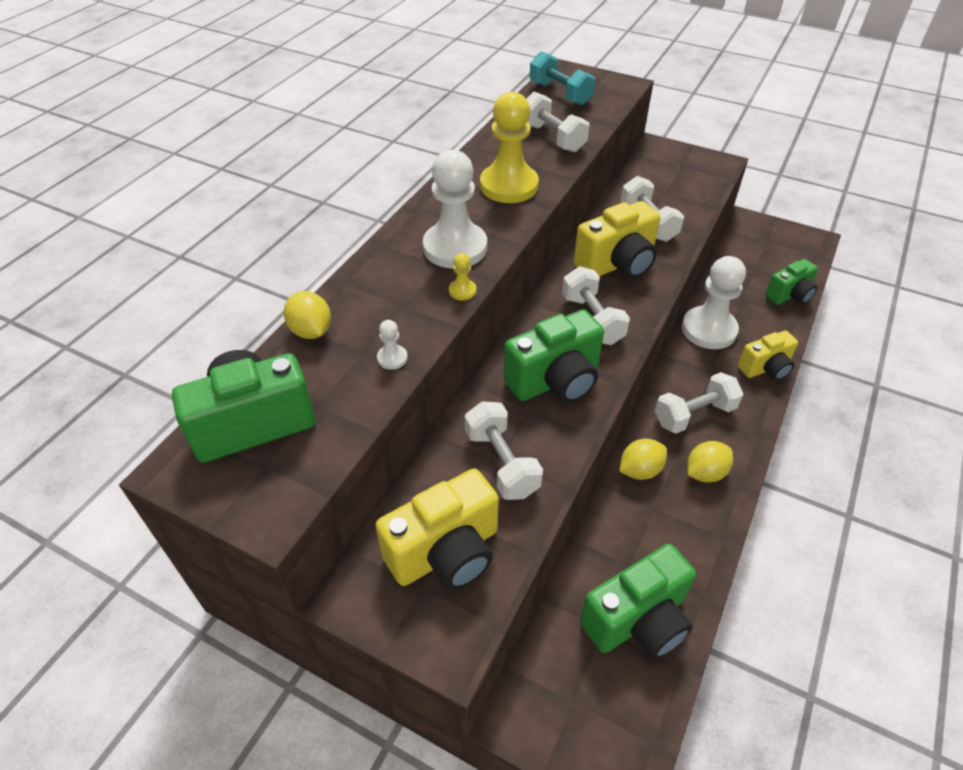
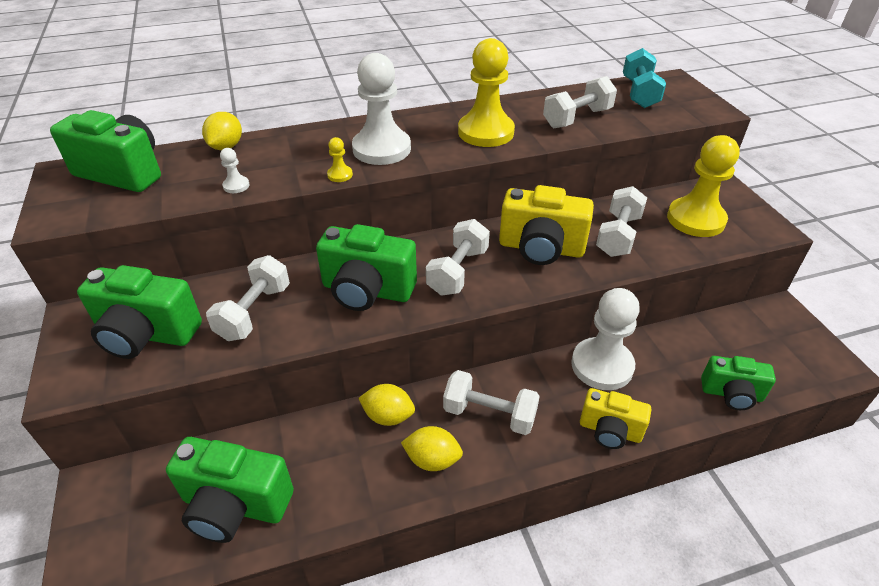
camera: 45 degrees right, 5 degrees down
(446, 552) = (147, 334): yellow camera -> green camera
(552, 138) = (577, 118): white dumbbell -> white dumbbell turned 45 degrees clockwise
(673, 181) = (695, 219): none -> yellow pawn

